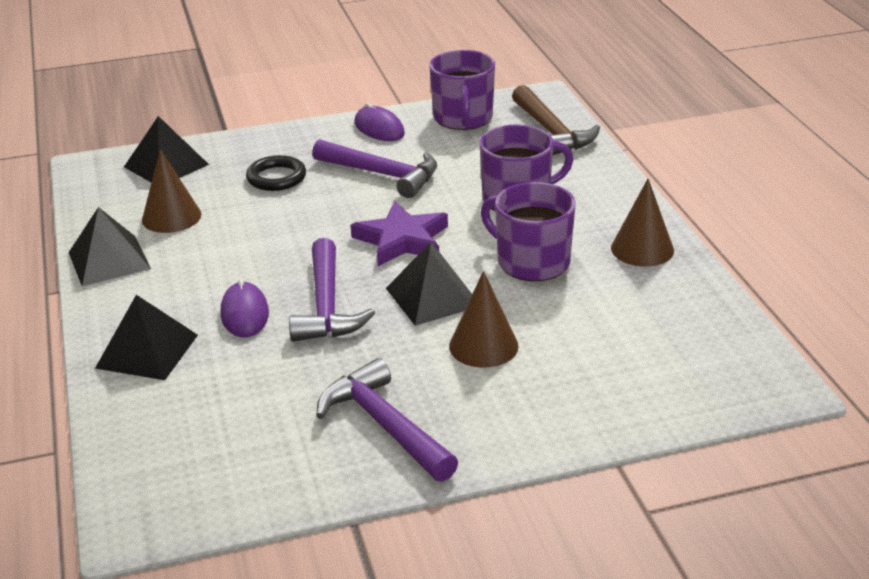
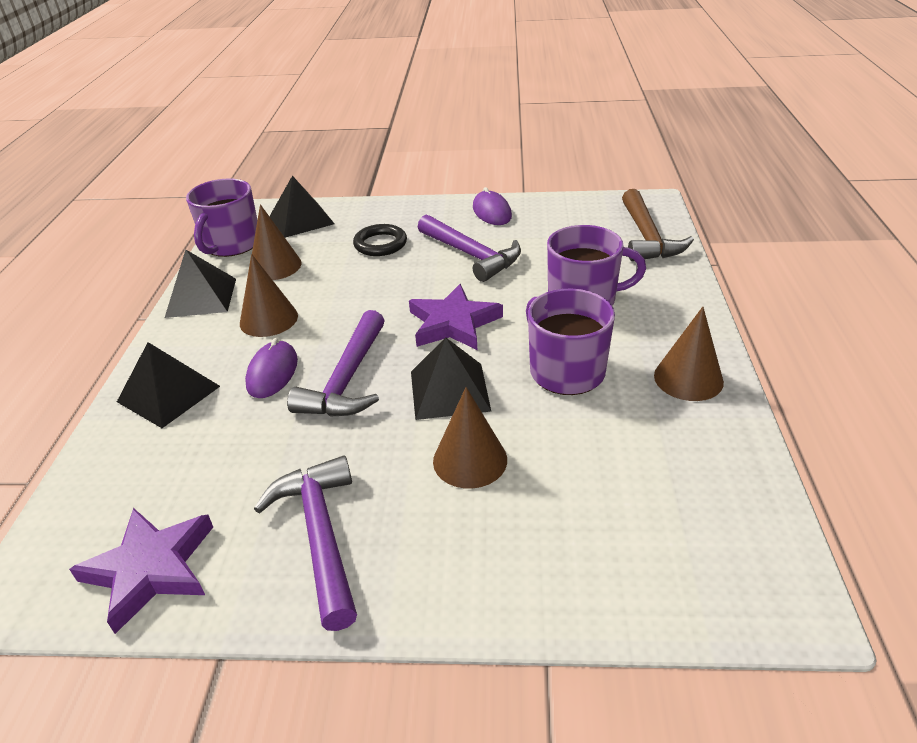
camera: 20 degrees right, 5 degrees up
(204, 268) = (268, 319): none -> brown cone
(245, 481) = (151, 569): none -> purple star
(463, 118) = (570, 213): purple mug -> purple mug (231, 244)

